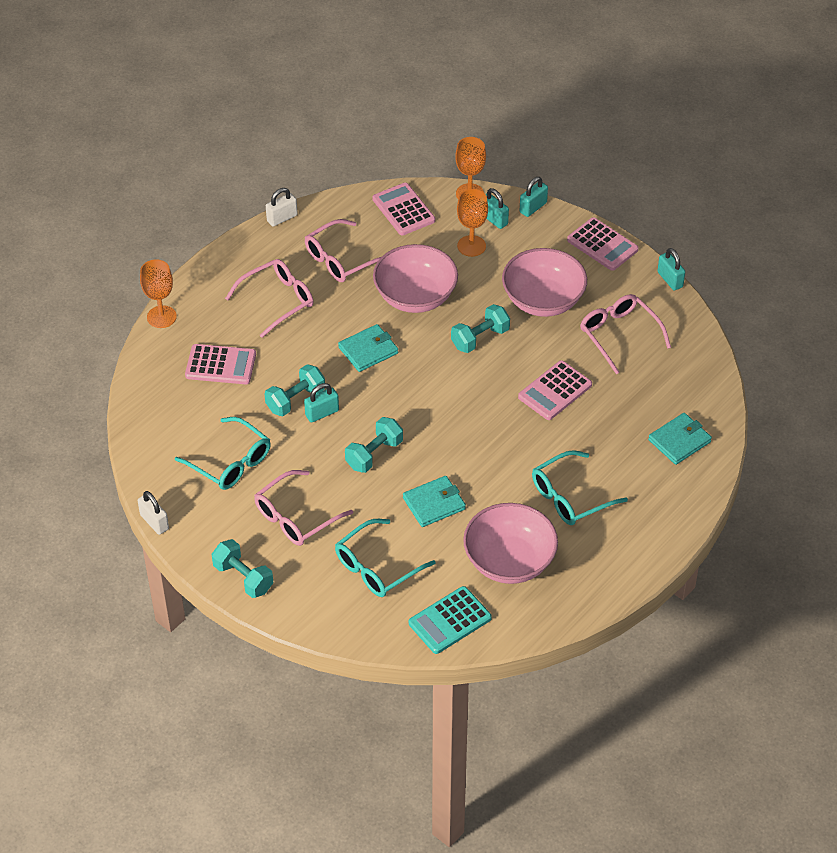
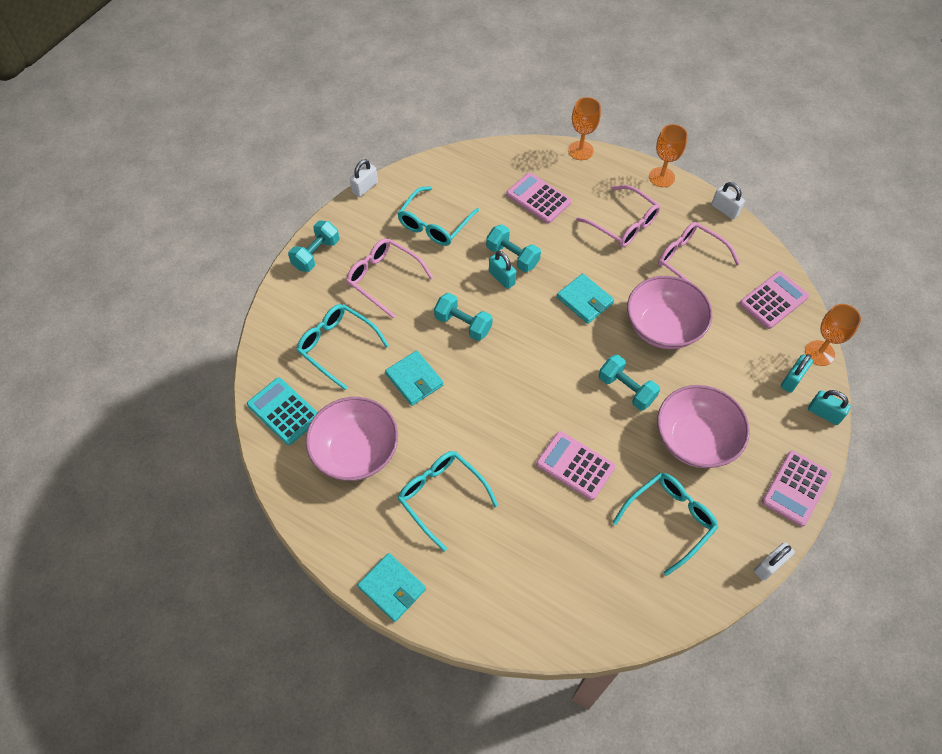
camera: 80 degrees right, 10 degrees up
(220, 365) = (538, 198): pink calculator -> pink calculator turned 135 degrees clockwise
(471, 246) = (747, 365): orange goblet -> orange goblet (661, 177)
(619, 335) = (670, 520): pink glasses -> turquoise glasses
(670, 279) = (769, 565): turquoise padlock -> white padlock
(679, 441) = (536, 598): turquoise wallet -> turquoise wallet (392, 588)

